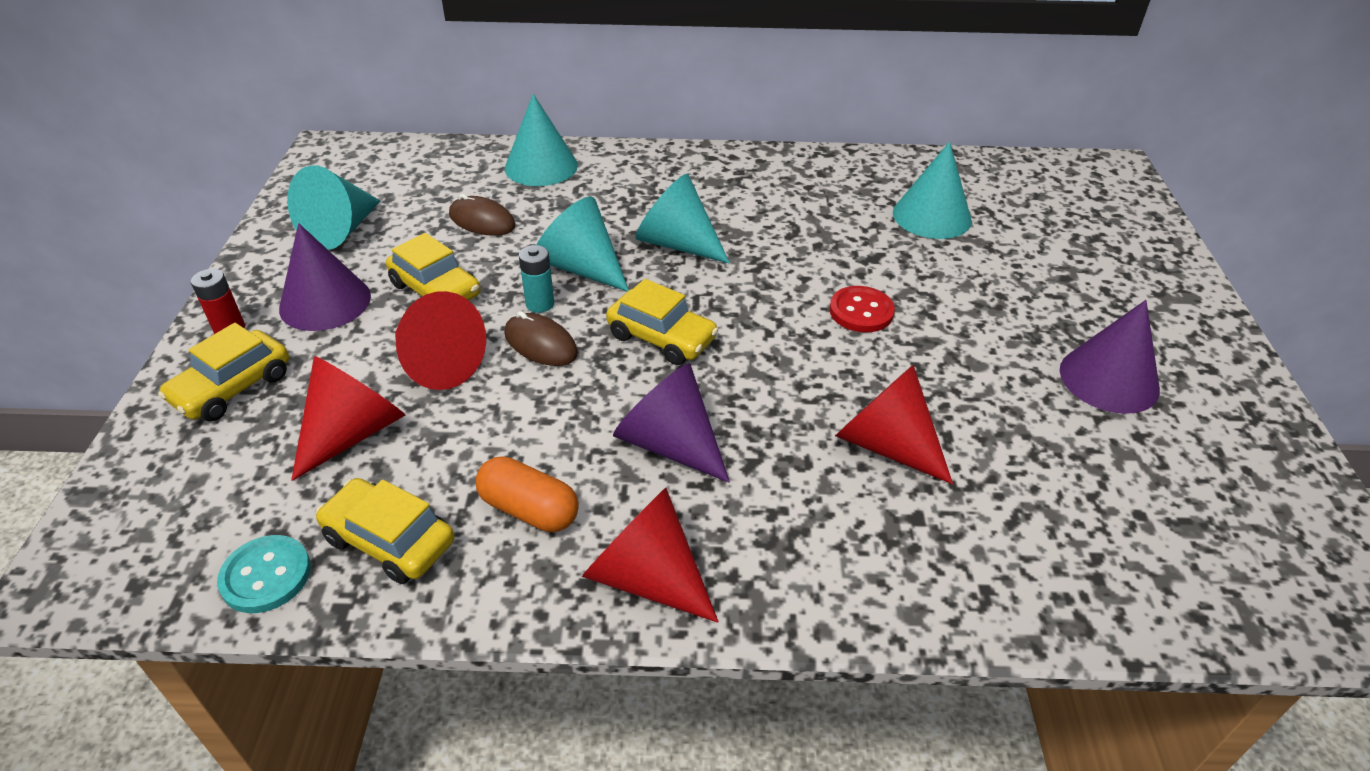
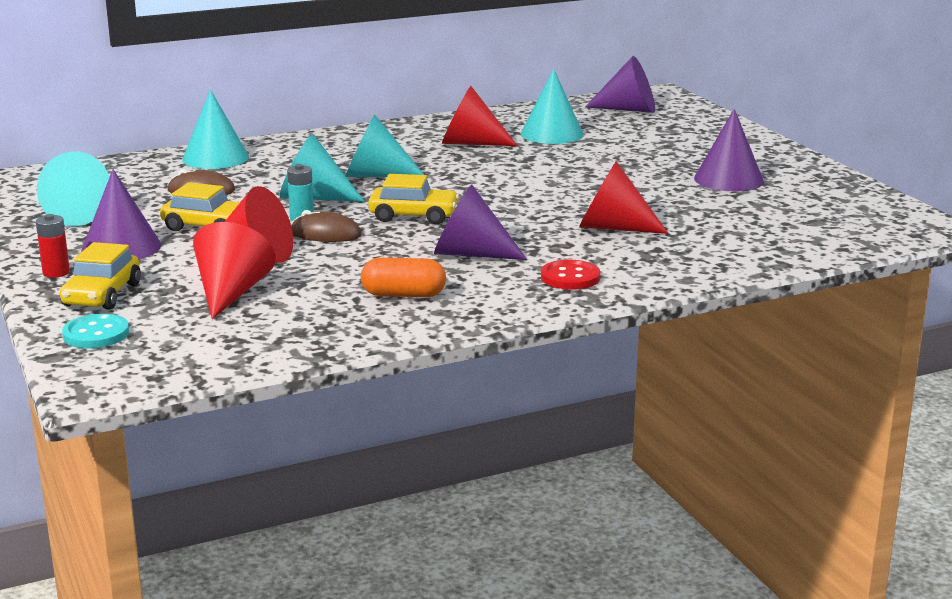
camera: 25 degrees left, 20 degrees down
(266, 576) = (248, 353): turquoise button -> turquoise button (96, 334)
(389, 540) = (320, 324): yellow car -> none
(646, 576) = (512, 301): red cone -> red cone (470, 143)
(861, 311) = (544, 181): red button -> red button (570, 277)
(1056, 191) = (629, 109): none -> purple cone

